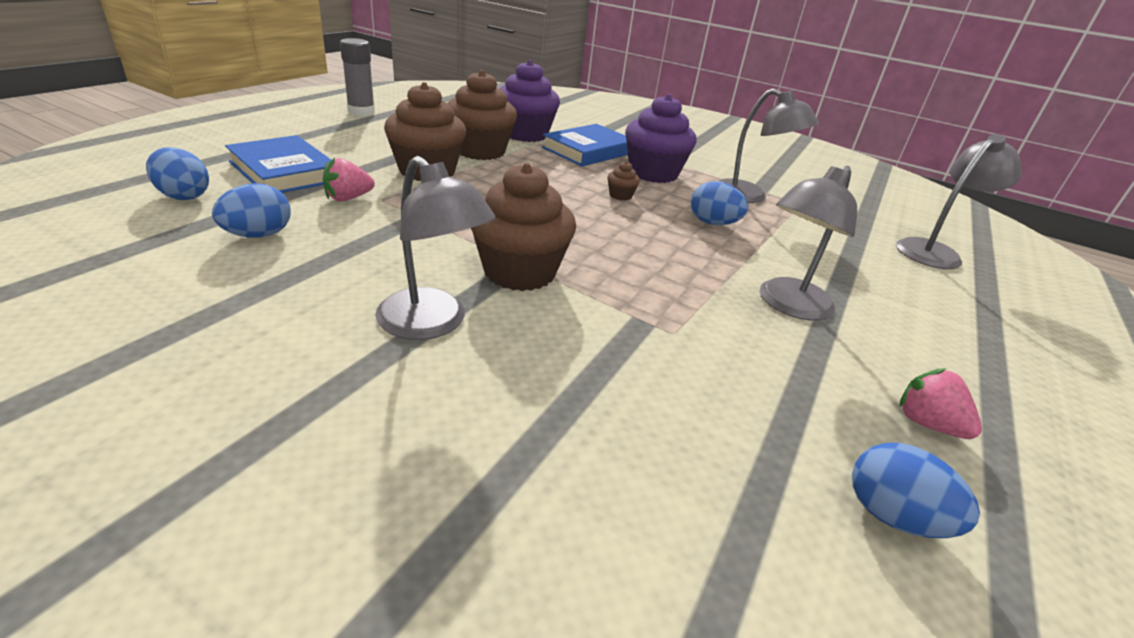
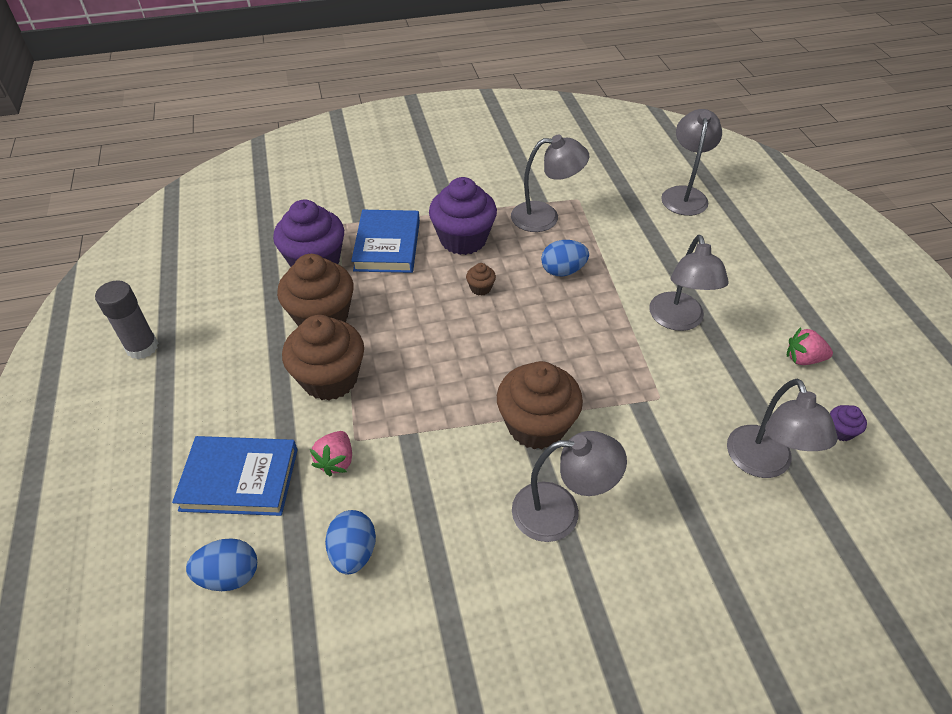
camera: 40 degrees left, 15 degrees up
(715, 456) = (763, 464): none -> grey lamp
(893, 516) = (840, 431): blue egg -> purple cupcake

